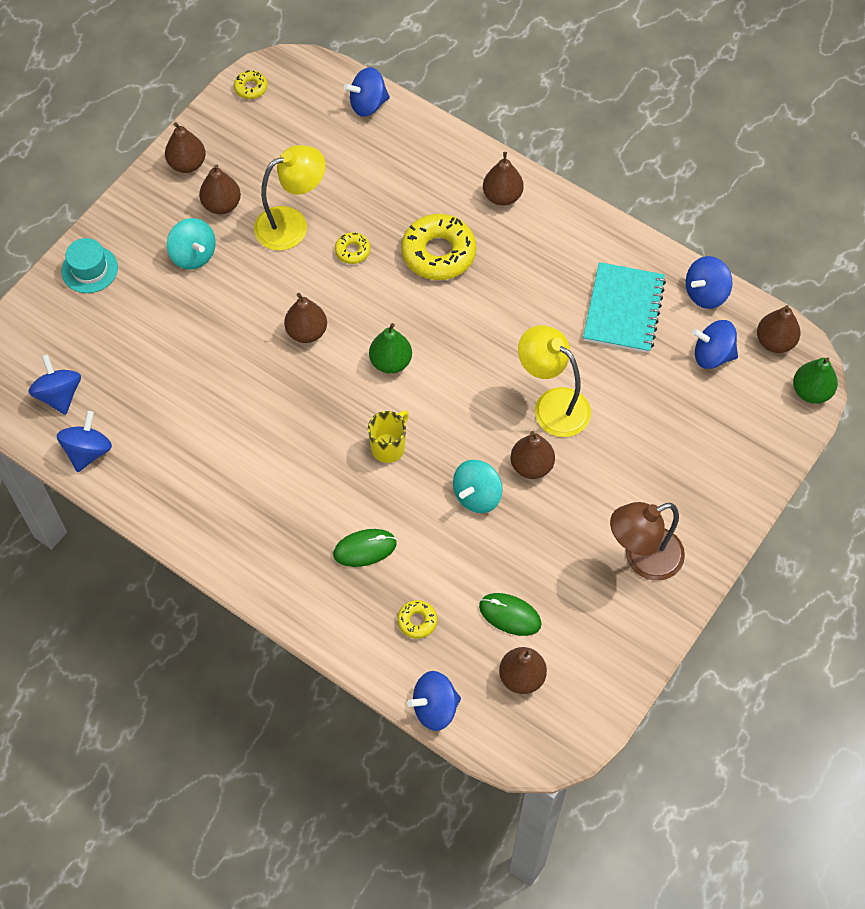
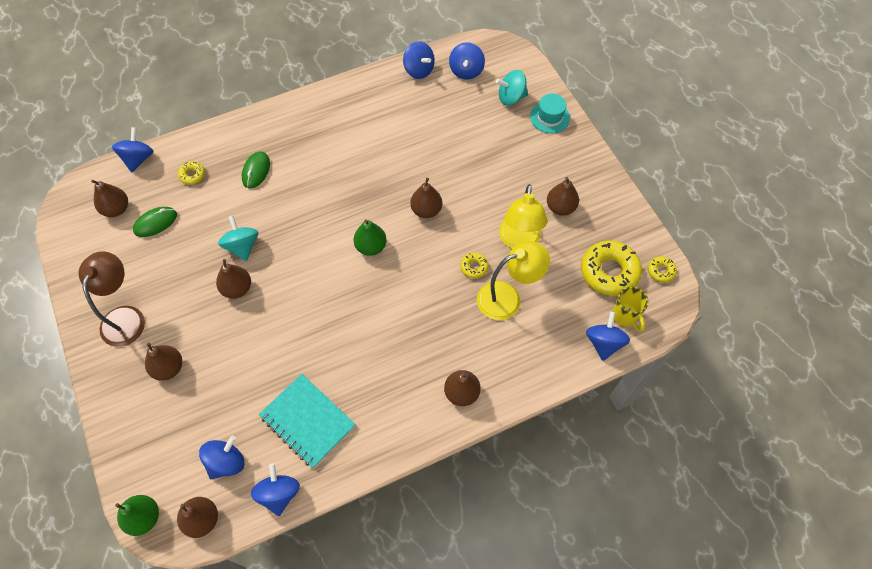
camera: 120 degrees right, 0 degrees up
(59, 395) = (466, 71): blue spinning top -> blue spinning top turned 90 degrees clockwise
(187, 164) = (608, 202): brown pear -> brown pear (168, 368)
(193, 255) = (527, 174): turquoise spinning top -> turquoise spinning top (511, 97)
(389, 447) = (311, 215): yellow mug -> yellow mug (625, 316)
(438, 253) = (438, 321): yellow donut -> yellow donut (609, 272)
(552, 405) = (269, 326): yellow lamp -> yellow lamp (507, 297)

